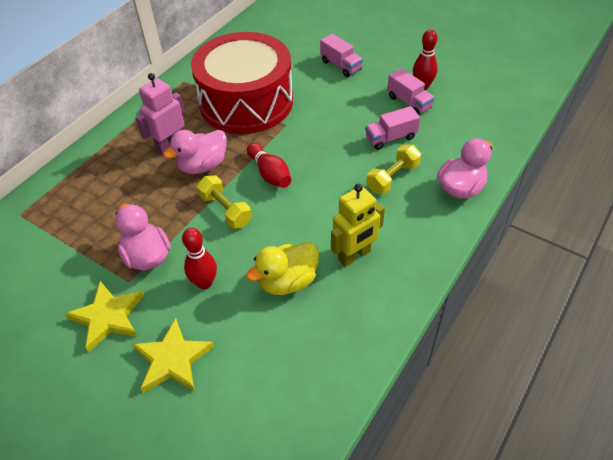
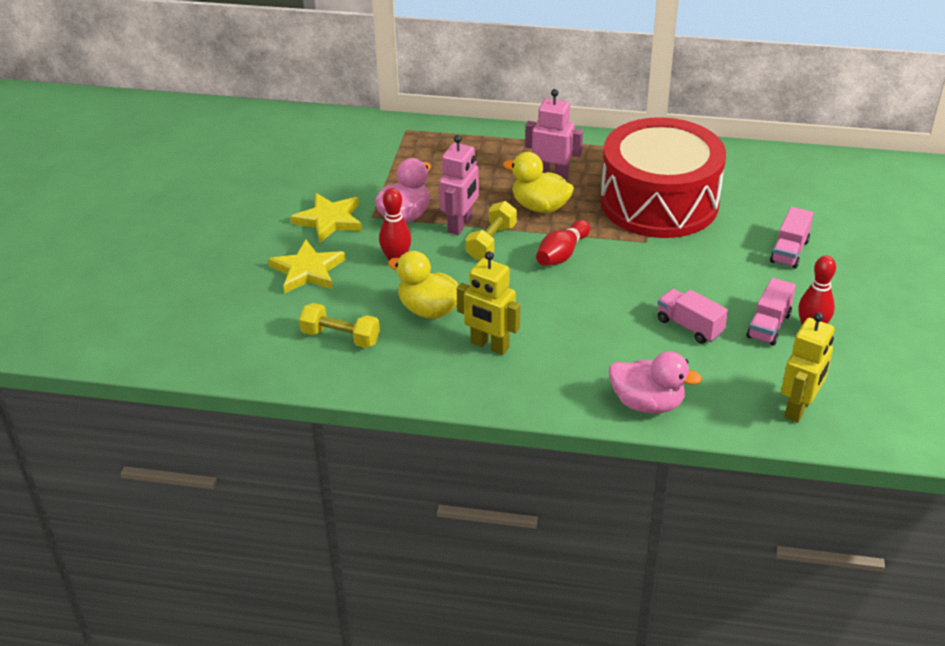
camera: 65 degrees right, 10 degrees down
(188, 222) = (460, 225): none -> pink robot
(202, 165) = (540, 207): pink duck -> yellow duck
(392, 178) = (623, 344): yellow dumbbell -> yellow dumbbell (341, 337)
(493, 120) = (798, 408): none -> yellow robot

